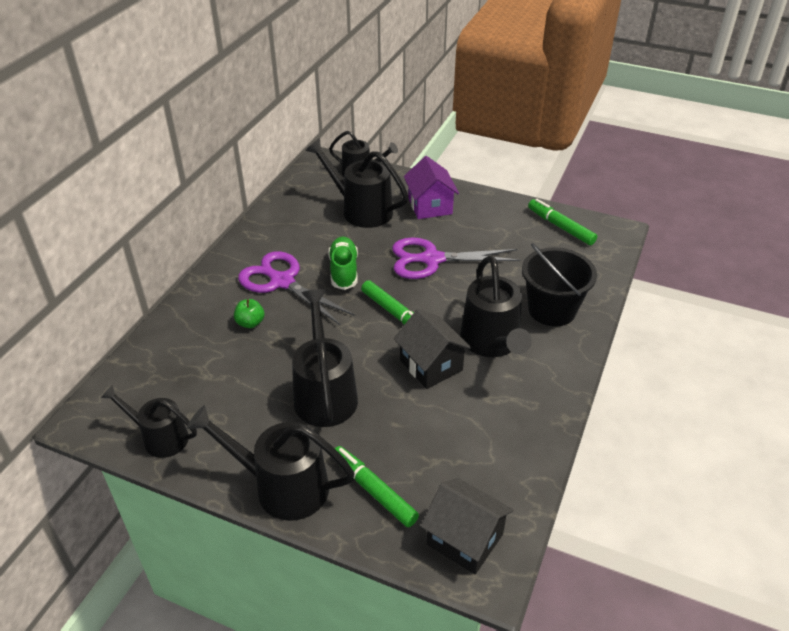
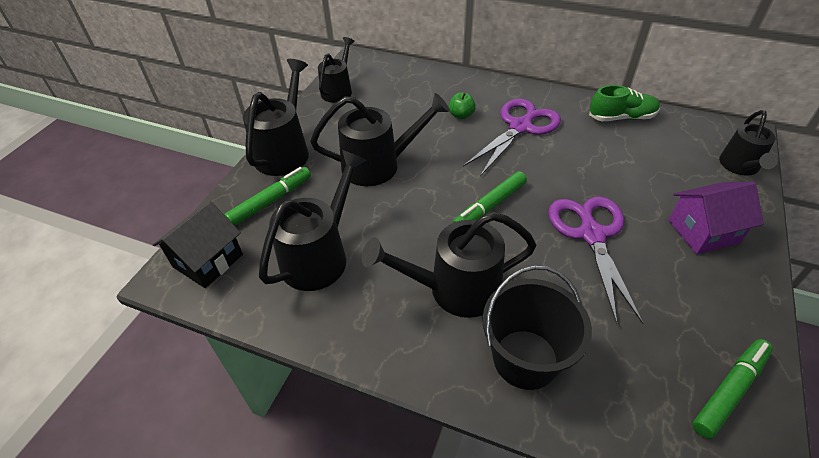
camera: 90 degrees right, 5 degrees up
(343, 271) = (548, 165): green shoe -> green shoe (621, 117)
(361, 210) = (662, 171): black watering can -> black watering can (320, 255)
(431, 365) = (416, 236): black house -> none

